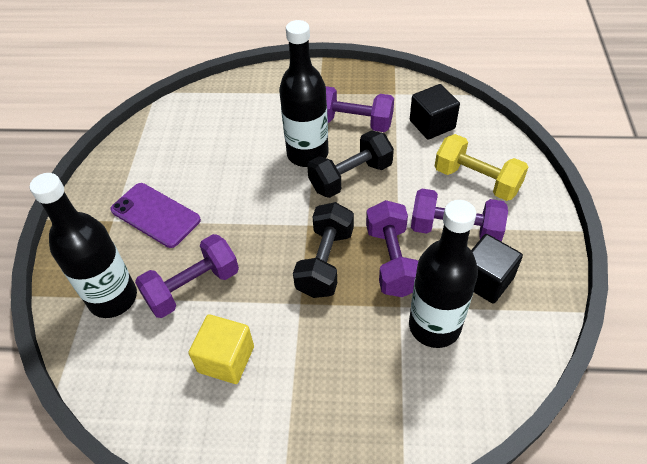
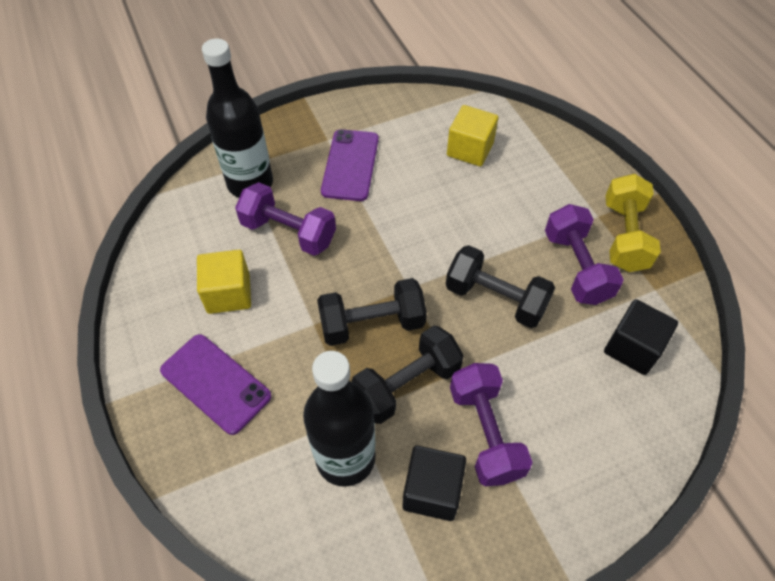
camera: 60 degrees right, 5 degrees up
(204, 133) = (470, 149): none -> yellow cube
(307, 154) = (501, 246): black bottle -> none
(315, 402) = (215, 383): none -> purple phone
(392, 260) = (407, 384): purple dumbbell -> black dumbbell
(476, 180) = (575, 430): yellow dumbbell -> yellow dumbbell (624, 236)

